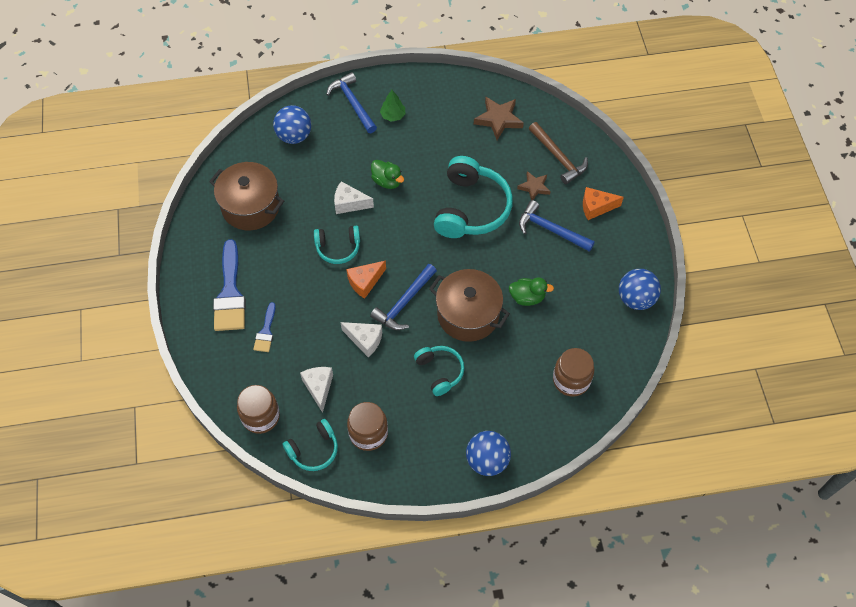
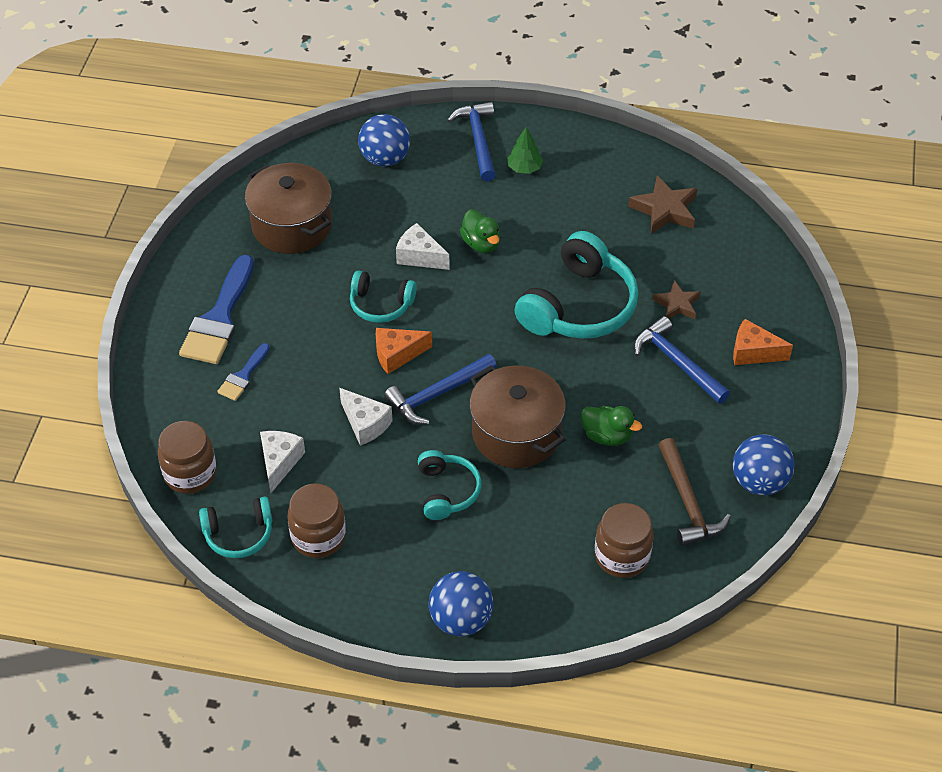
camera: 20 degrees right, 10 degrees down
(558, 158) = (727, 277): brown hammer -> brown hammer (687, 502)

